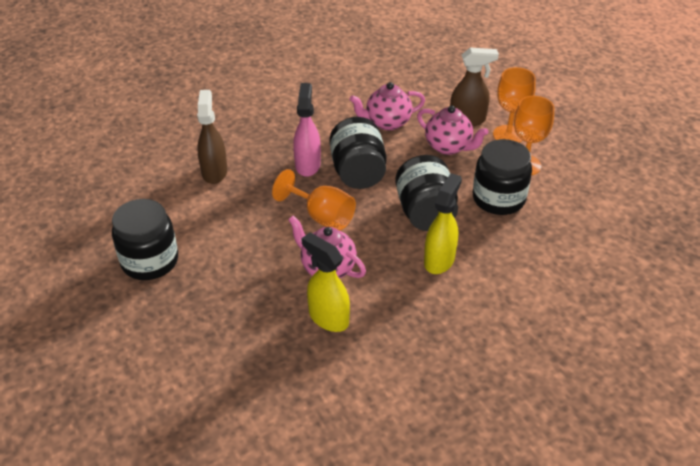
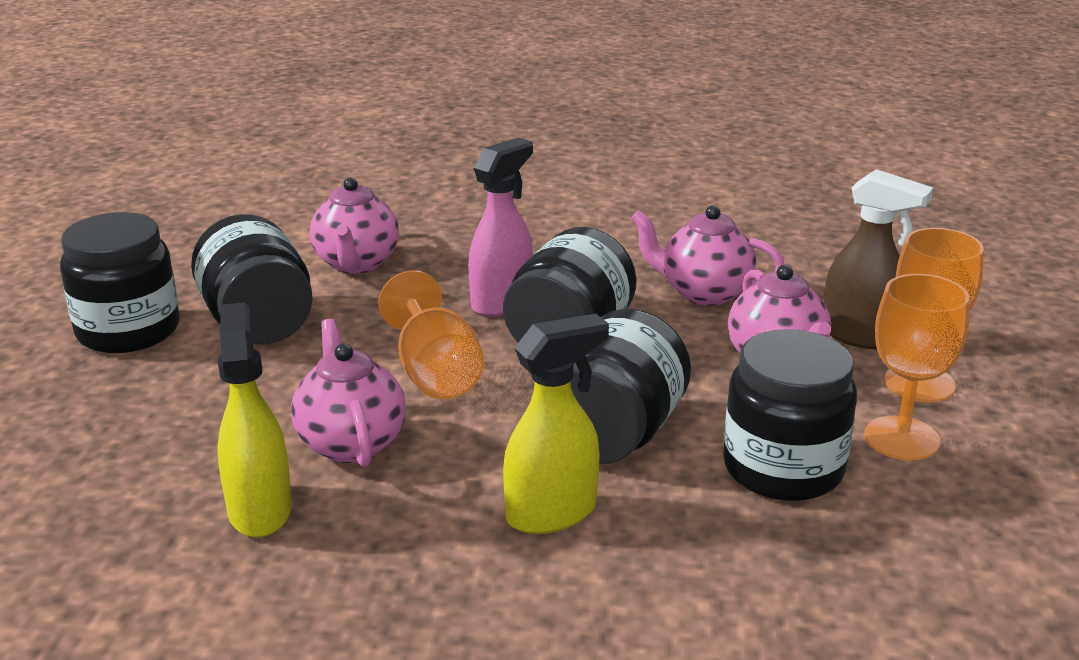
camera: 35 degrees right, 15 degrees down
(210, 228) = (258, 324): none -> black jar
(214, 172) = (356, 263): brown spray bottle -> pink teapot

